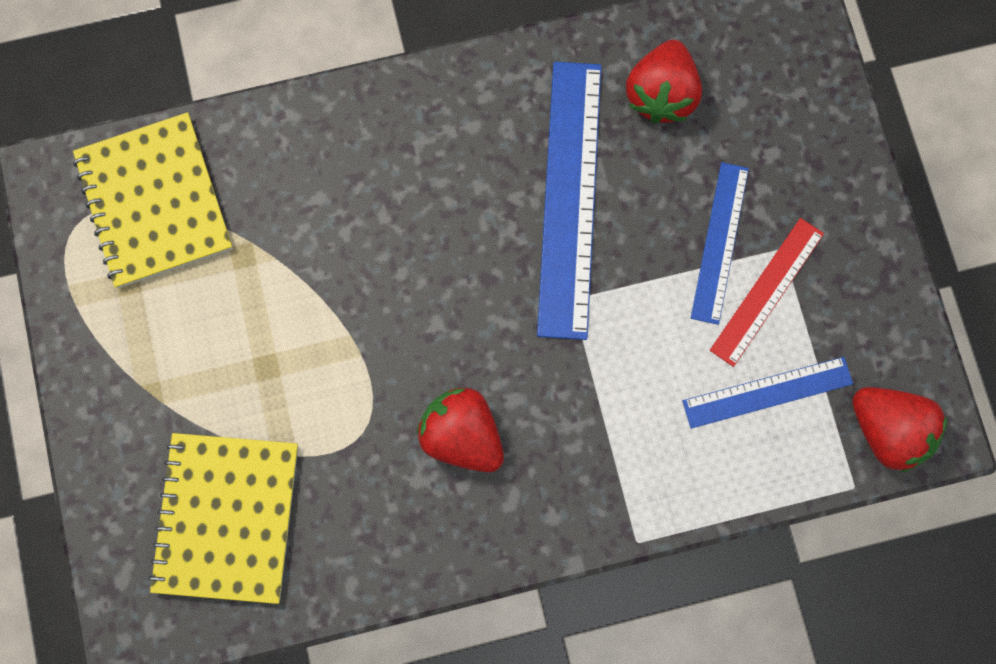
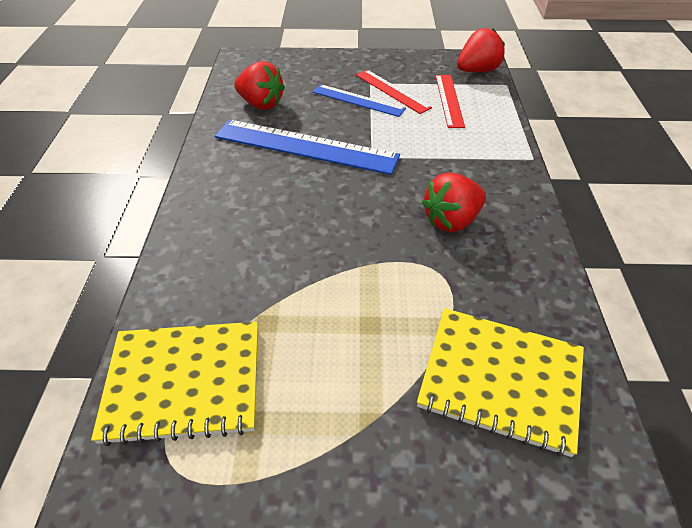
camera: 75 degrees left, 30 degrees down
(767, 392) = (449, 100): blue ruler -> red ruler

